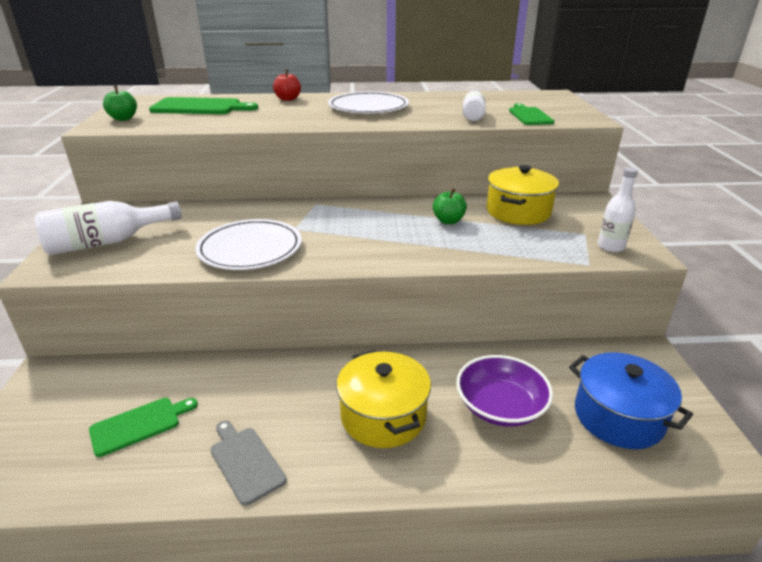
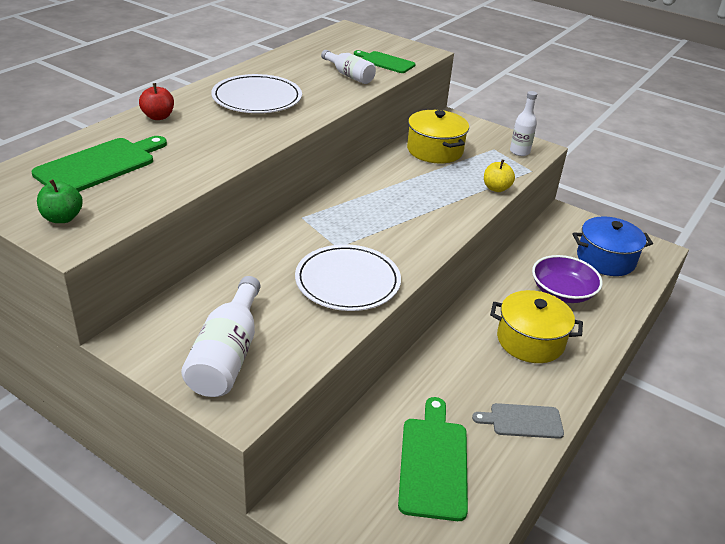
camera: 55 degrees left, 5 degrees up
(139, 425) = (434, 463): green cutting board -> green cutting board, size x1.57
(448, 221) = (414, 181): green apple -> none
(513, 258) = (496, 188): none -> yellow apple

